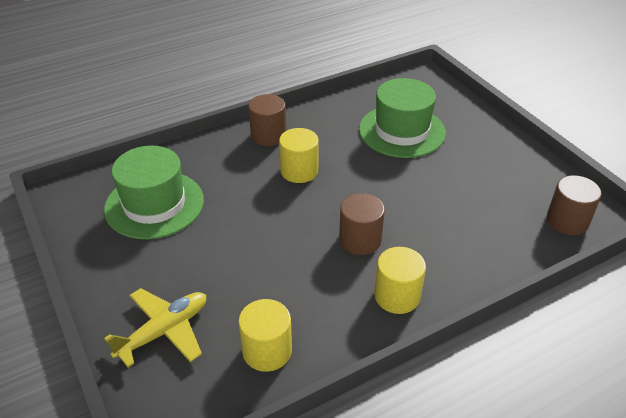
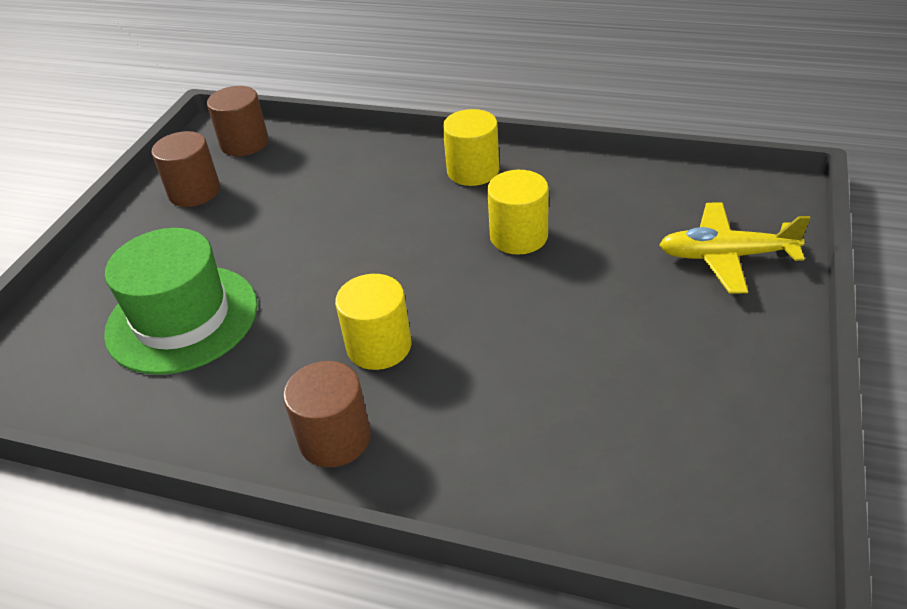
camera: 130 degrees left, 0 degrees up
(154, 204) = (621, 423): green hat -> none
(267, 351) = (636, 193): yellow cylinder -> yellow cylinder (519, 236)
(360, 240) = (434, 228): brown cylinder -> brown cylinder (194, 192)

